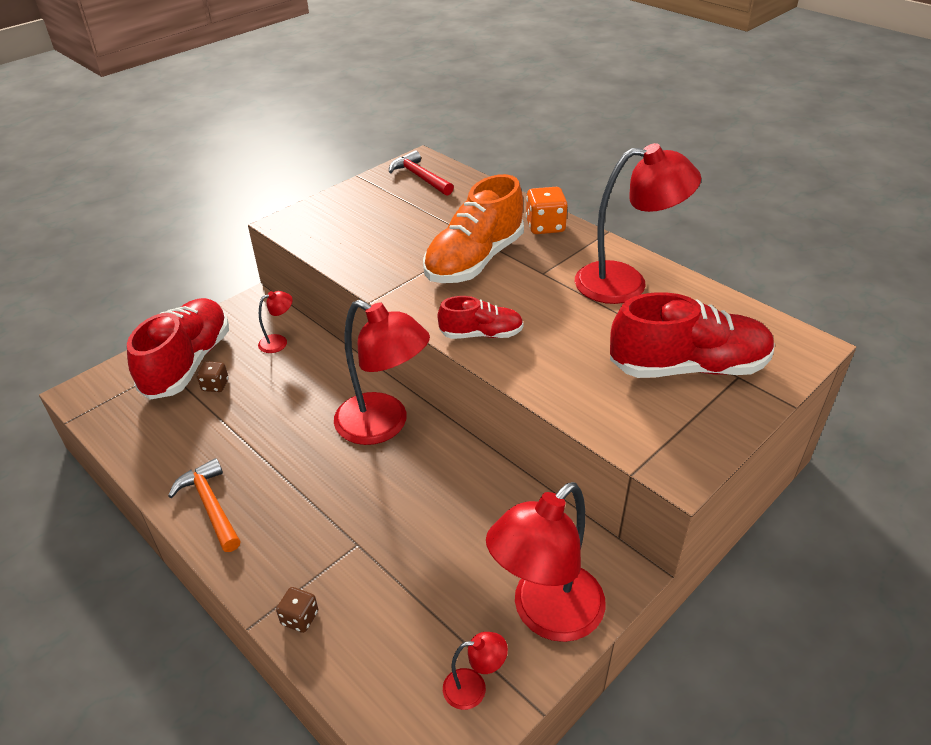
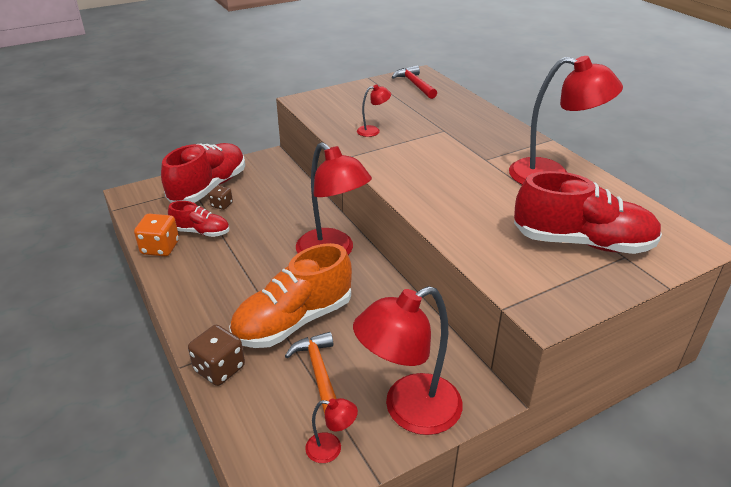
camera: 15 degrees right, 5 degrees down
(210, 505) = (187, 281): orange hammer -> orange hammer (318, 372)
(279, 342) = (277, 185): red lamp -> red lamp (373, 131)
(299, 618) = (219, 369): brown dice -> brown dice, size x1.67
(474, 260) = (434, 143): orange shoe -> orange shoe (293, 321)
(481, 334) = (419, 192): red shoe -> red shoe (201, 232)
(545, 226) = (500, 129): orange dice -> orange dice (160, 248)

